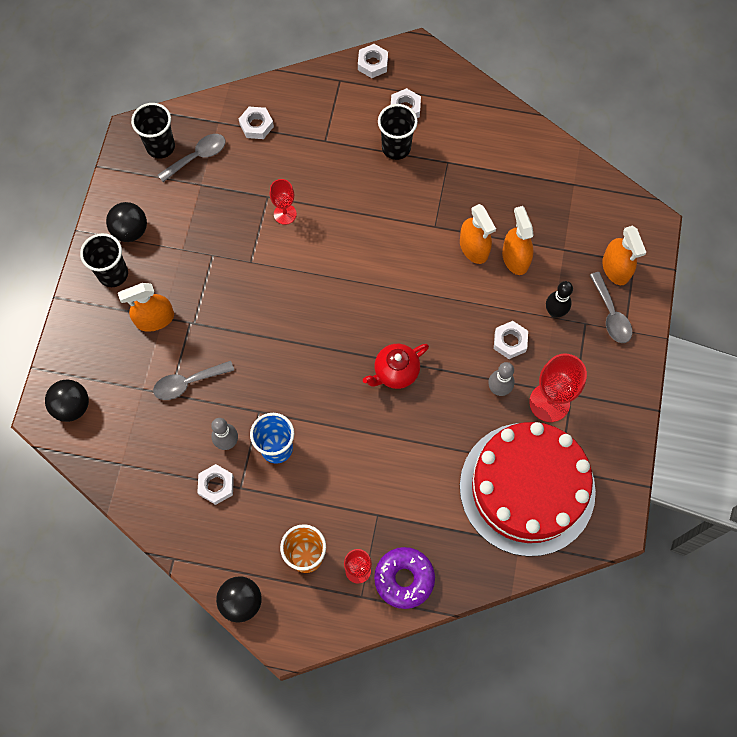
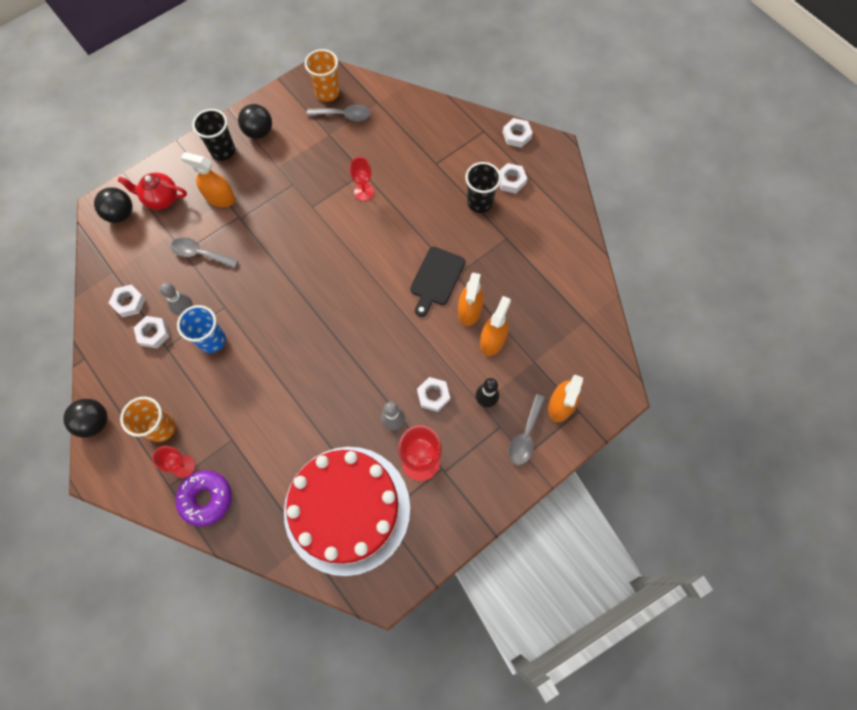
camera: 40 degrees right, 0 degrees up
(160, 146) = (327, 93): black cup -> orange cup
(256, 125) = (400, 122): white nut -> white nut (129, 302)
(395, 372) = (335, 353): red teapot -> red teapot (161, 199)
(421, 242) = (436, 279): none -> black cutting board

